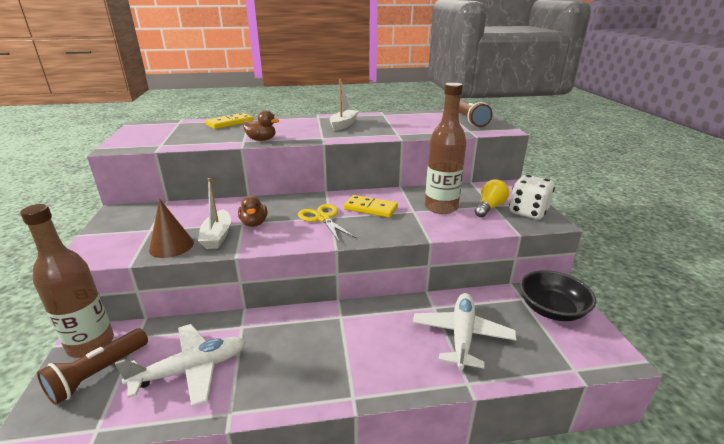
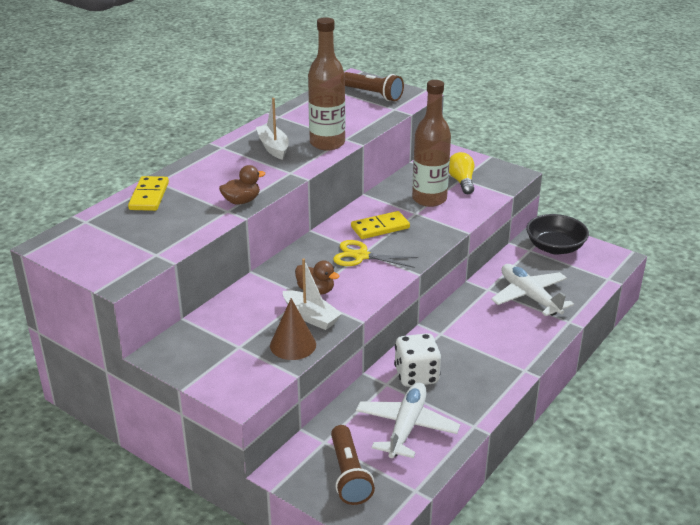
camera: 45 degrees left, 5 degrees up
(91, 344) = (299, 469): brown bottle -> brown bottle (327, 143)
(528, 212) = (491, 173): white dice -> white dice (416, 375)

